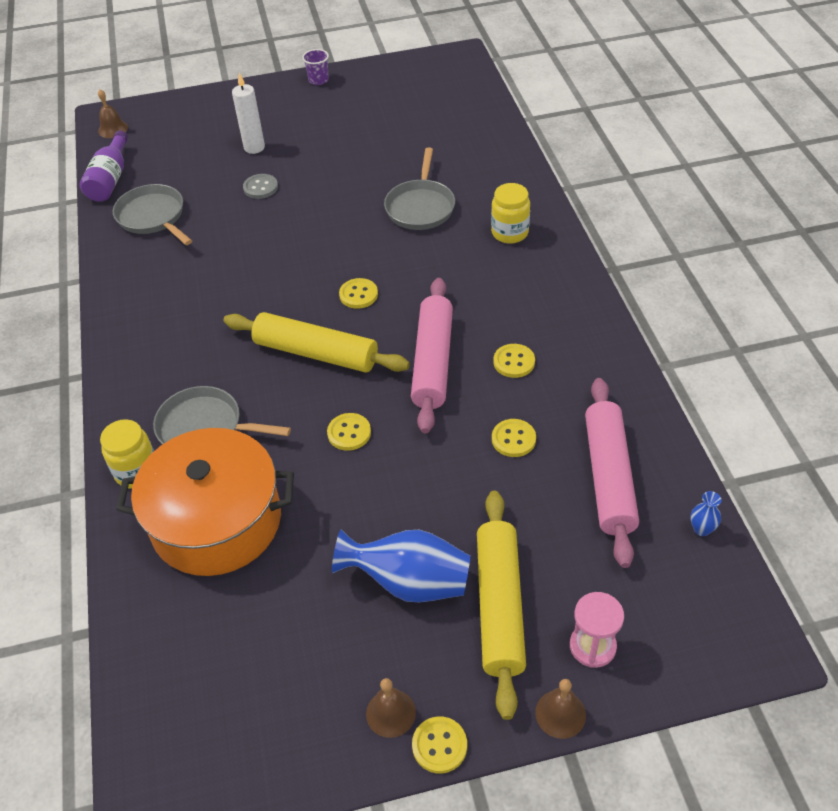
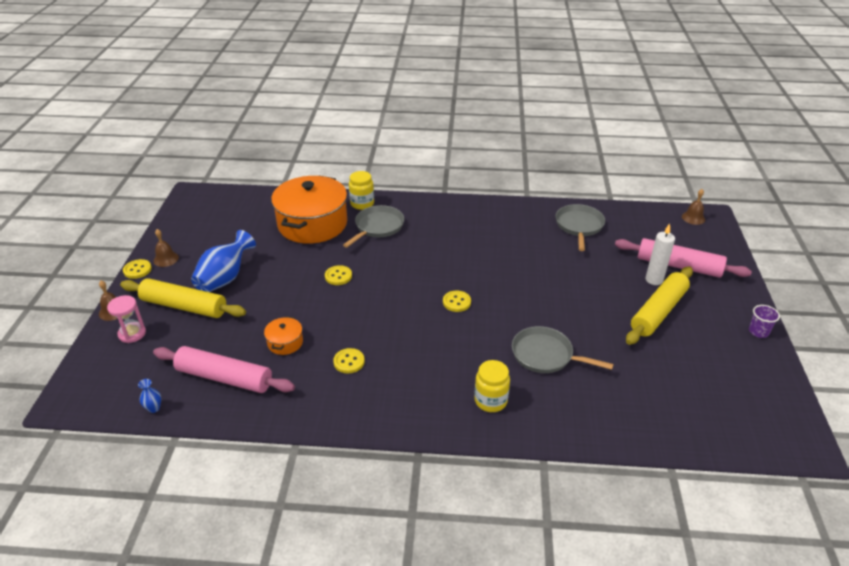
camera: 105 degrees right, 10 degrees down
(110, 179) = (629, 213): purple bottle -> none
(153, 217) = (579, 226): grey pan -> grey pan turned 60 degrees counterclockwise
(260, 187) = (599, 276): grey button -> none
(316, 353) = (411, 274): yellow rolling pin -> yellow rolling pin (658, 312)
(433, 362) = (373, 323): pink rolling pin -> pink rolling pin (678, 266)
(513, 439) = (285, 342): yellow button -> orange pot

